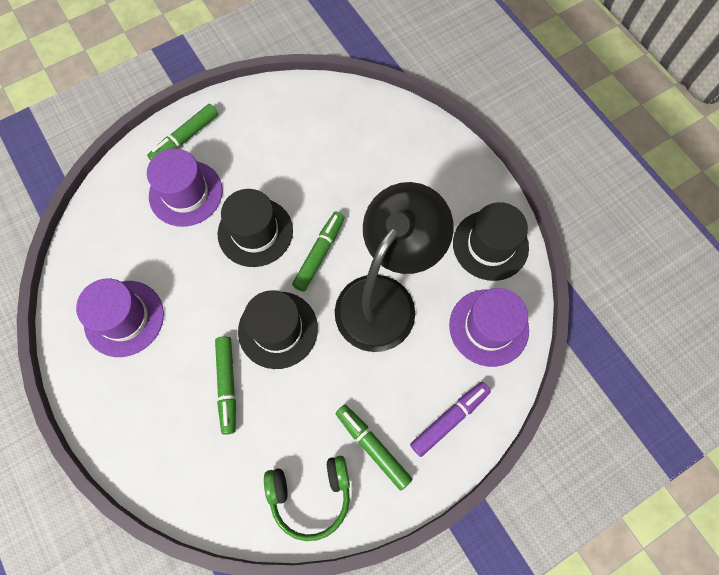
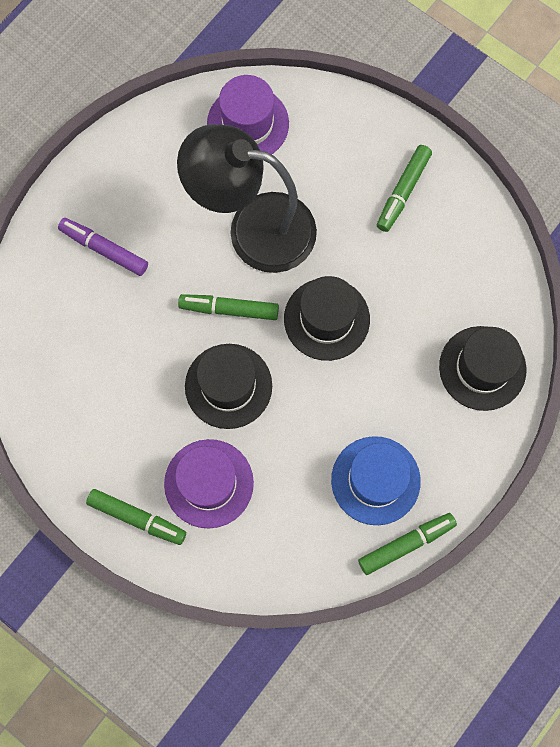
camera: 110 degrees left, 5 degrees up
(124, 318) = (375, 480): purple hat -> blue hat
(227, 385) = (401, 344): green marker -> green marker (406, 544)
(310, 495) = (467, 230): green headphones -> none
(449, 419) = (350, 133): purple marker -> purple marker (104, 249)
(490, 245) = (158, 145): black hat -> black hat (482, 368)

